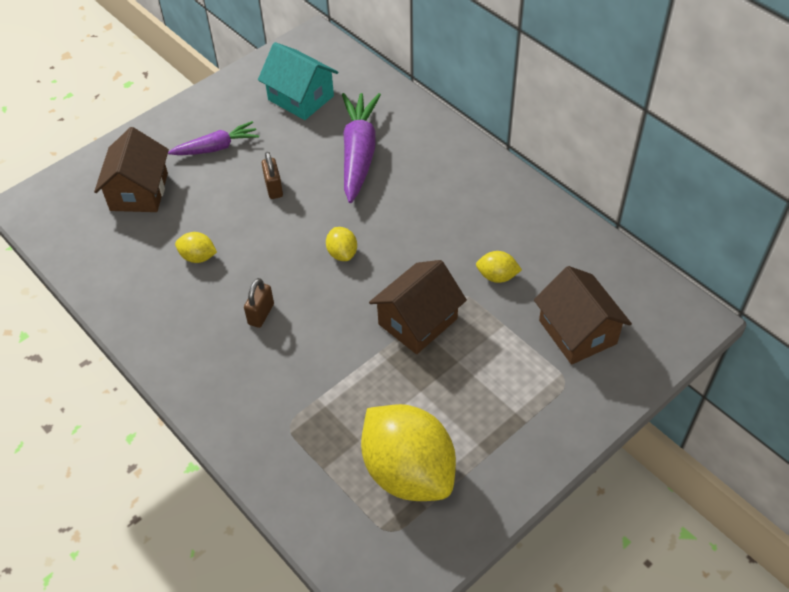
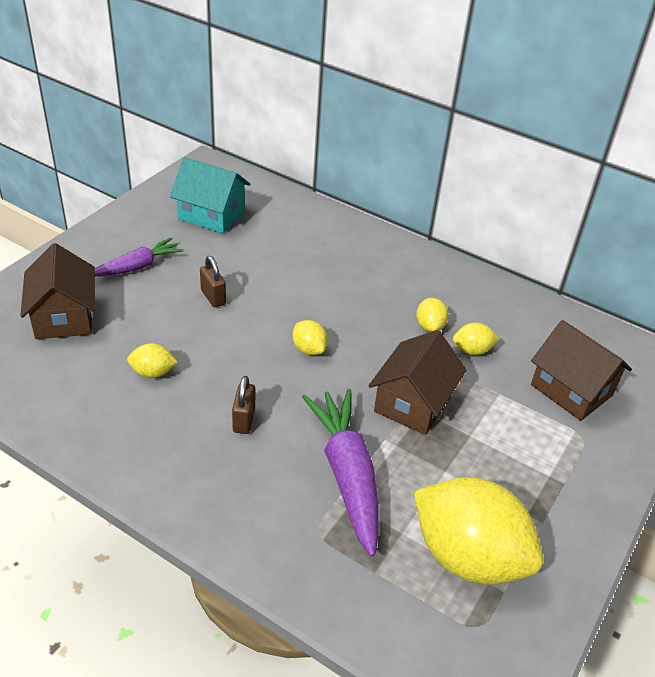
camera: 20 degrees left, 10 degrees down
(359, 153) = (289, 257): purple carrot -> purple carrot (347, 475)
(466, 245) = (430, 326): none -> yellow lemon

